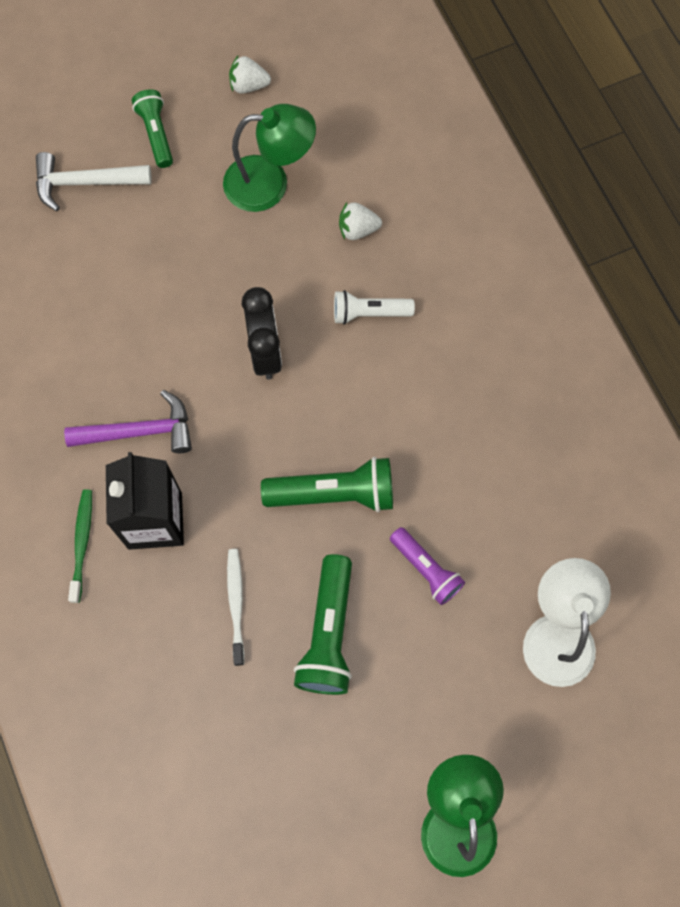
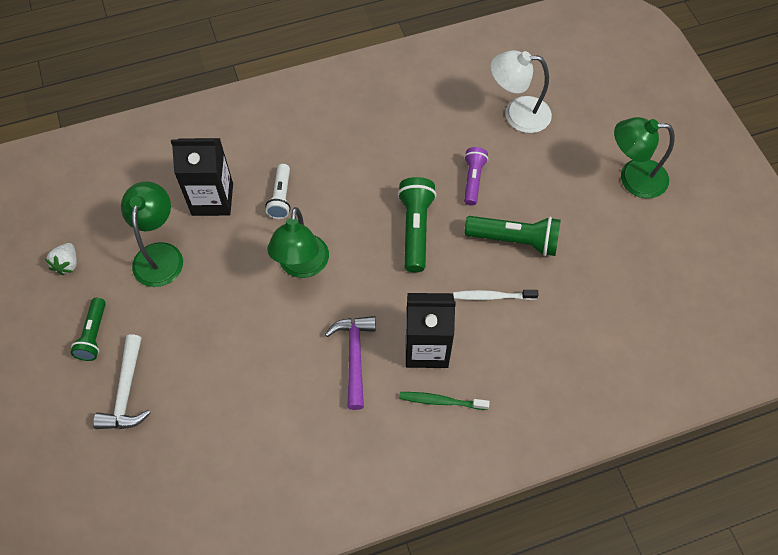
camera: 85 degrees left, 10 degrees down
(156, 134) = (94, 335): green flashlight -> green flashlight turned 75 degrees counterclockwise
(265, 353) = (302, 266): black clock -> green lamp
(357, 229) = (212, 199): white strawberry -> black carton
(426, 569) = (473, 180): purple flashlight -> purple flashlight turned 45 degrees counterclockwise

